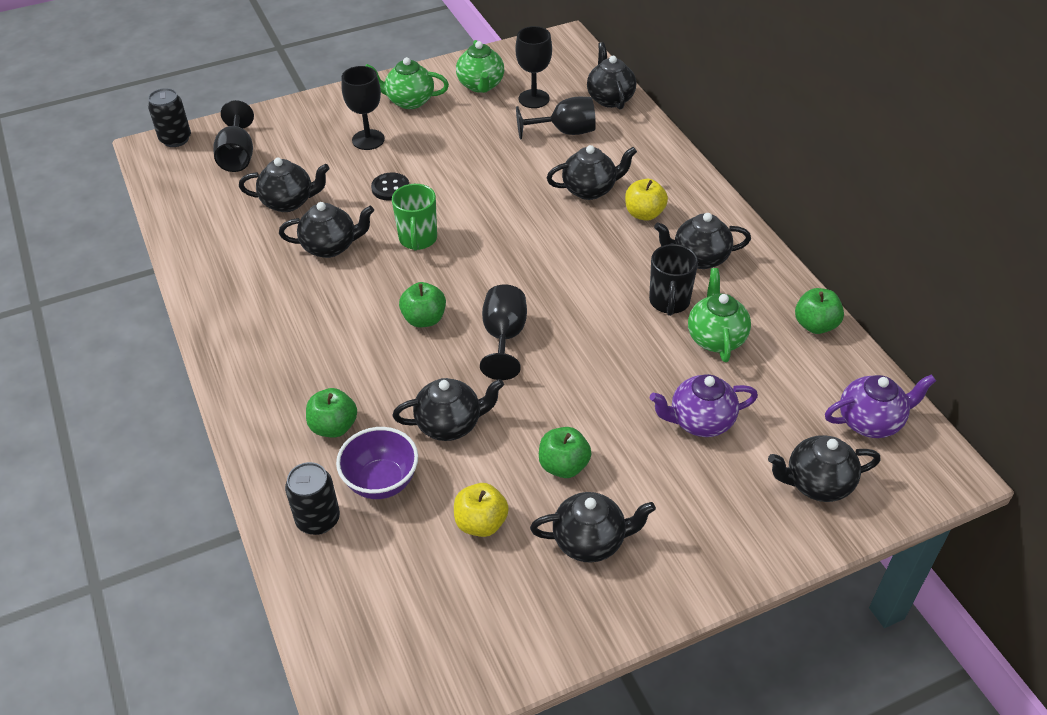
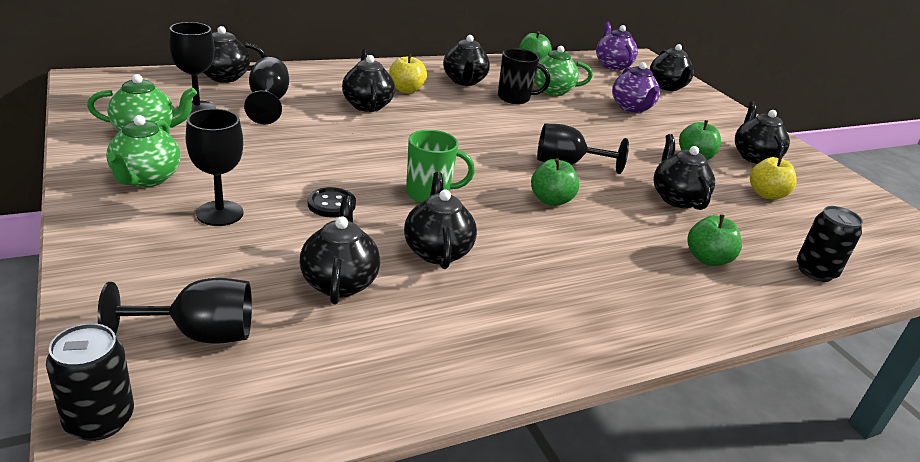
camera: 95 degrees left, 15 degrees down
(381, 482) = (755, 236): purple bowl -> none

